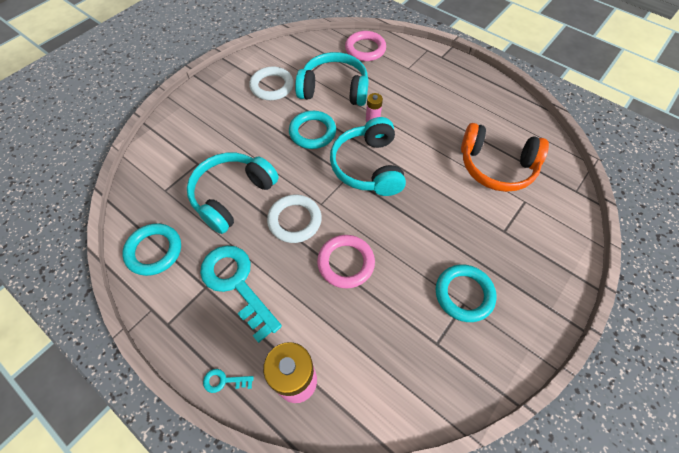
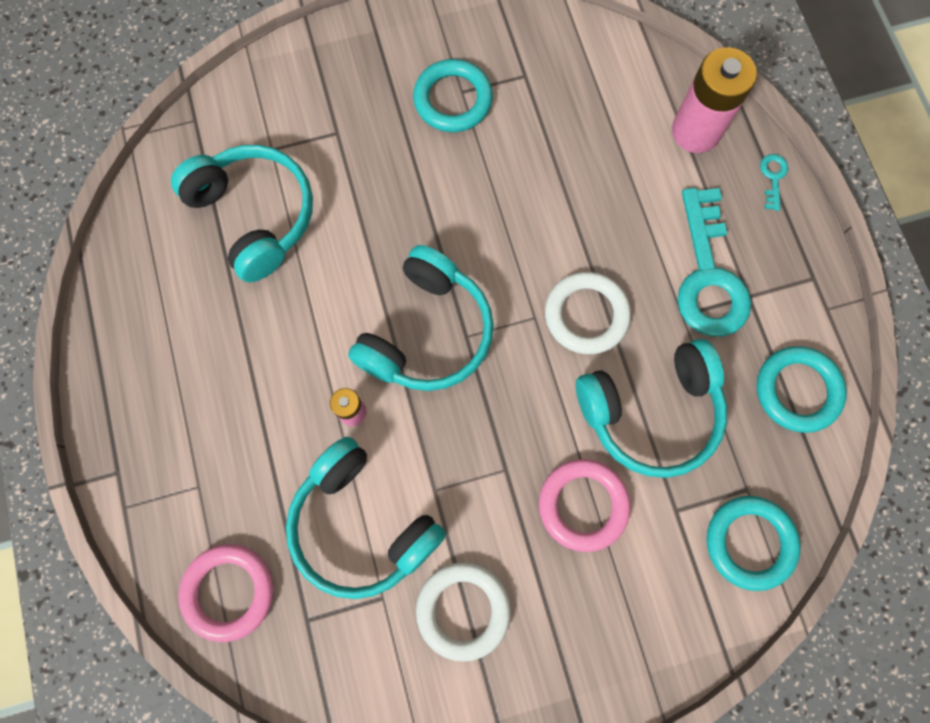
camera: 145 degrees left, 15 degrees up
(224, 381) = (773, 177): turquoise key -> turquoise key turned 120 degrees counterclockwise
(312, 132) = (462, 452): turquoise ring -> turquoise ring (749, 542)
(346, 263) = (559, 217): pink ring -> pink ring (583, 505)
(496, 166) = (254, 216): orange headphones -> turquoise headphones

